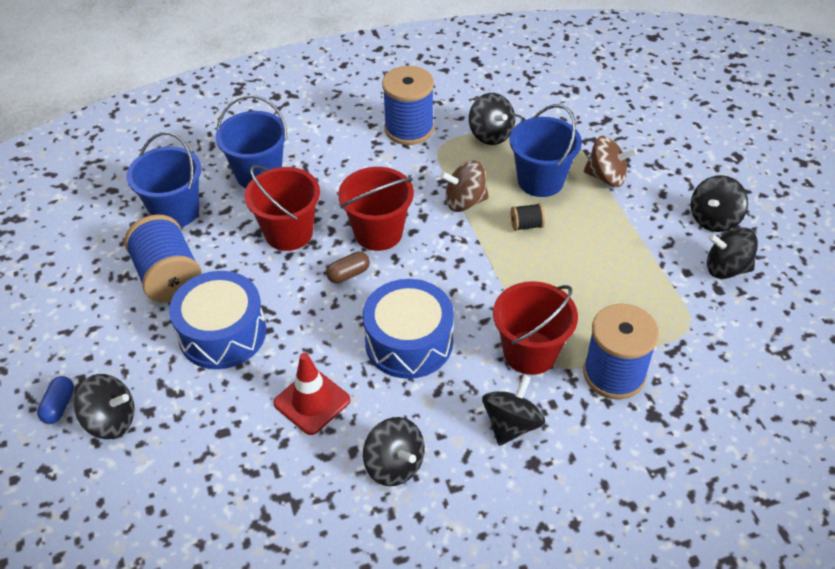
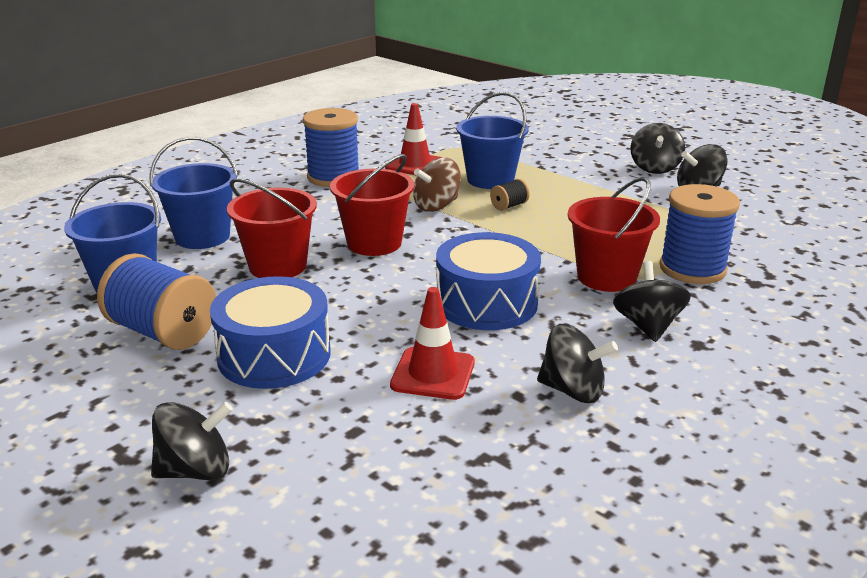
camera: 30 degrees left, 20 degrees down
(59, 406) = (106, 482): blue capsule -> none
(348, 274) = (373, 276): brown capsule -> none
(490, 134) = (415, 165): black spinning top -> red traffic cone
(606, 177) = (543, 166): brown spinning top -> none

